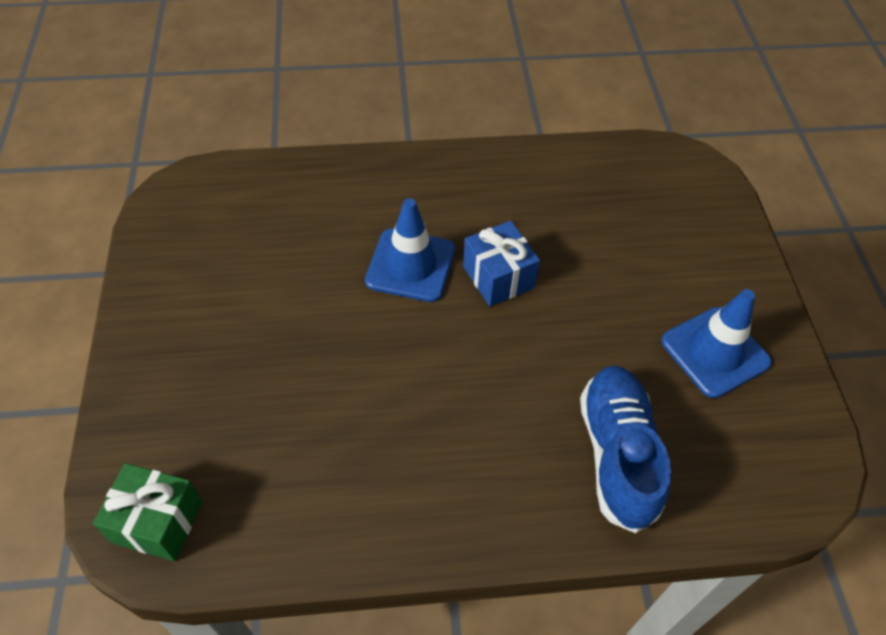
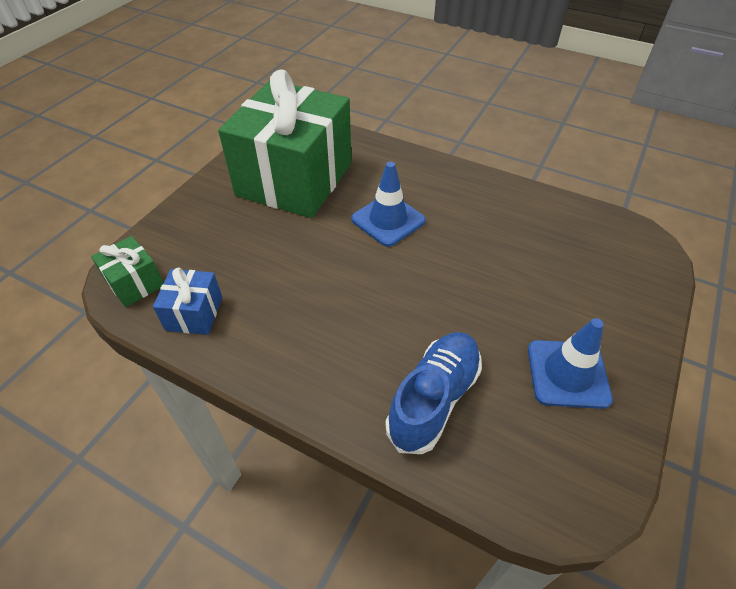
camera: 35 degrees right, 5 degrees down
(249, 264) = (294, 179): none -> green gift
(498, 277) = (440, 251): blue gift -> blue gift (194, 313)

